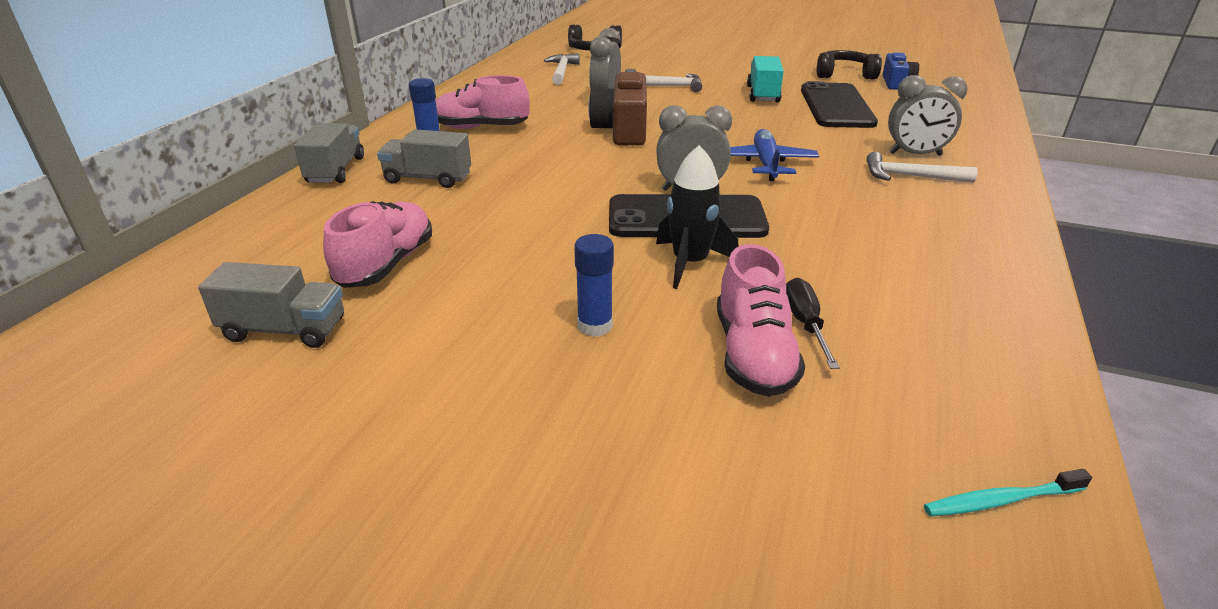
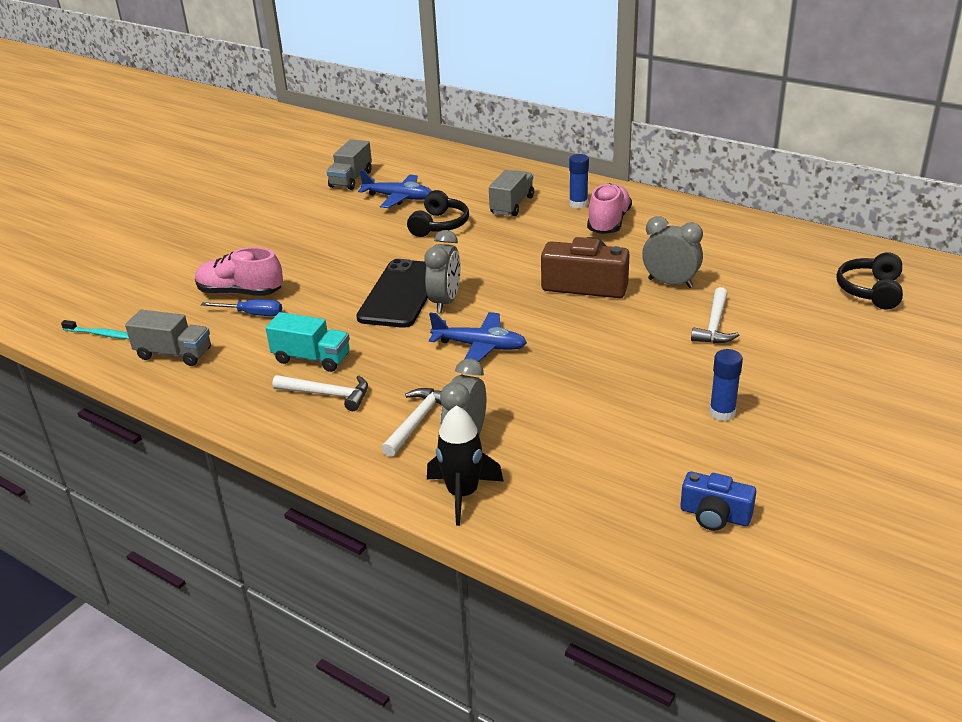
camera: 105 degrees right, 0 degrees up
(336, 170) = (539, 176): grey truck -> grey truck (174, 354)
(386, 264) = (398, 198): pink shoe -> blue plane
(562, 71) = (775, 265): white hammer -> white hammer (327, 394)
(595, 326) = (298, 252): blue glue stick -> blue glue stick (722, 413)
(690, 263) = (341, 287): black rocket -> black rocket (462, 494)
(763, 94) = (677, 385): turquoise truck -> turquoise truck (312, 358)
(805, 324) = (252, 314): black screwdriver -> blue screwdriver
(836, 106) = (625, 430): black phone -> none
(844, 74) = (759, 475): black headphones -> black headphones (439, 225)
(1001, 500) = (100, 334): turquoise toothbrush -> turquoise toothbrush turned 105 degrees clockwise

